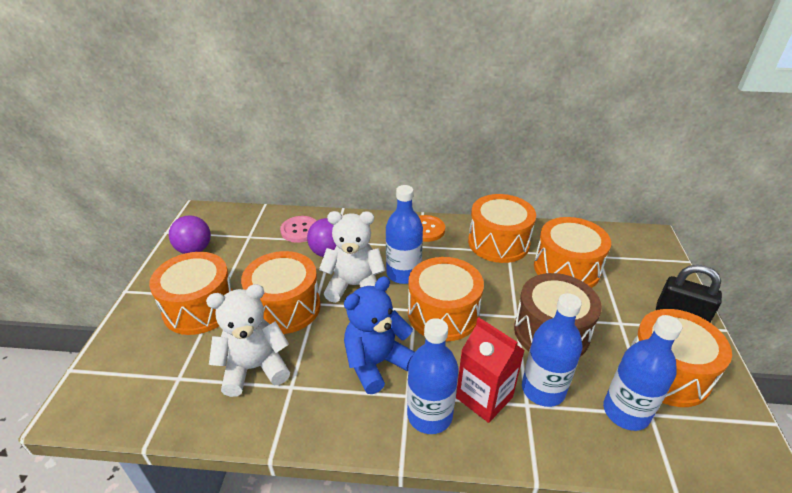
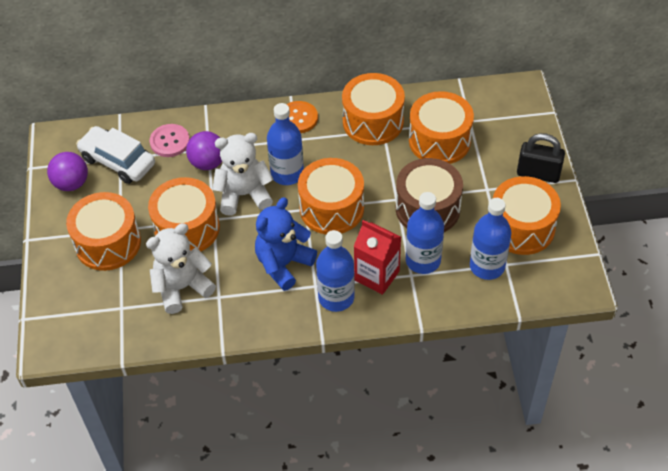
camera: 10 degrees left, 15 degrees up
(245, 238) = (118, 161): none -> white car

